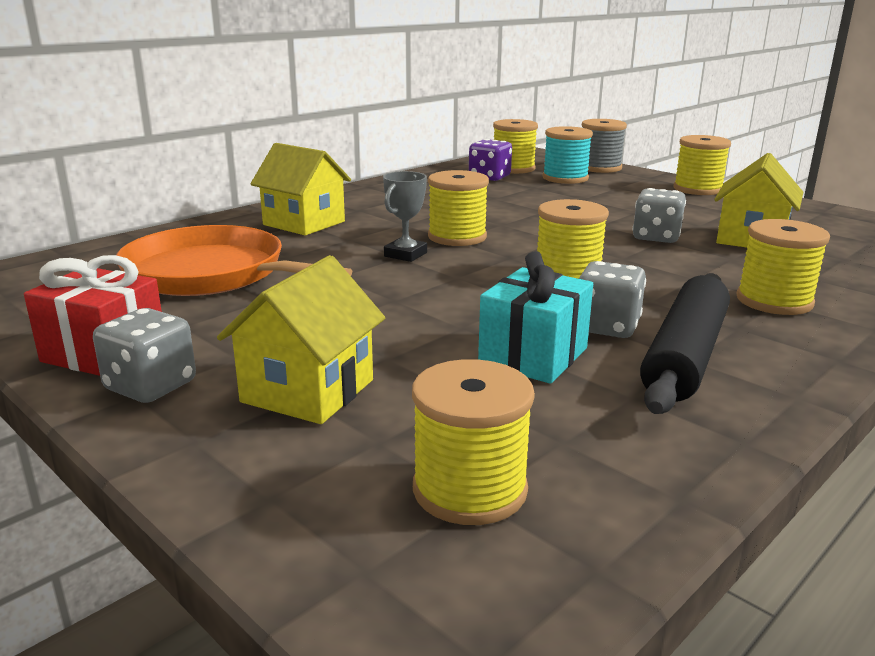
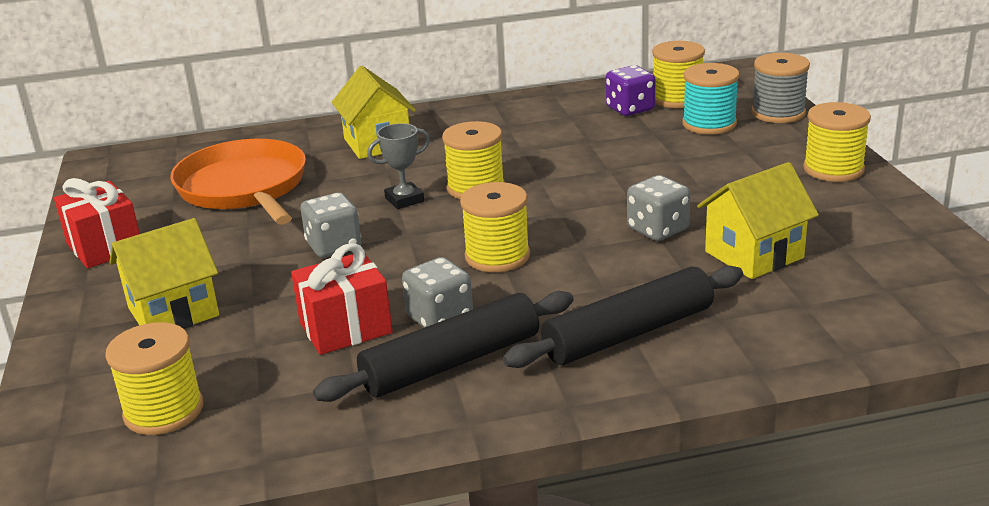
camera: 35 degrees right, 5 degrees up
(151, 386) = (99, 281): grey dice -> grey dice (334, 246)
(533, 356) = (345, 328): turquoise gift -> red gift
(774, 301) = (628, 333): yellow spool -> black rolling pin

